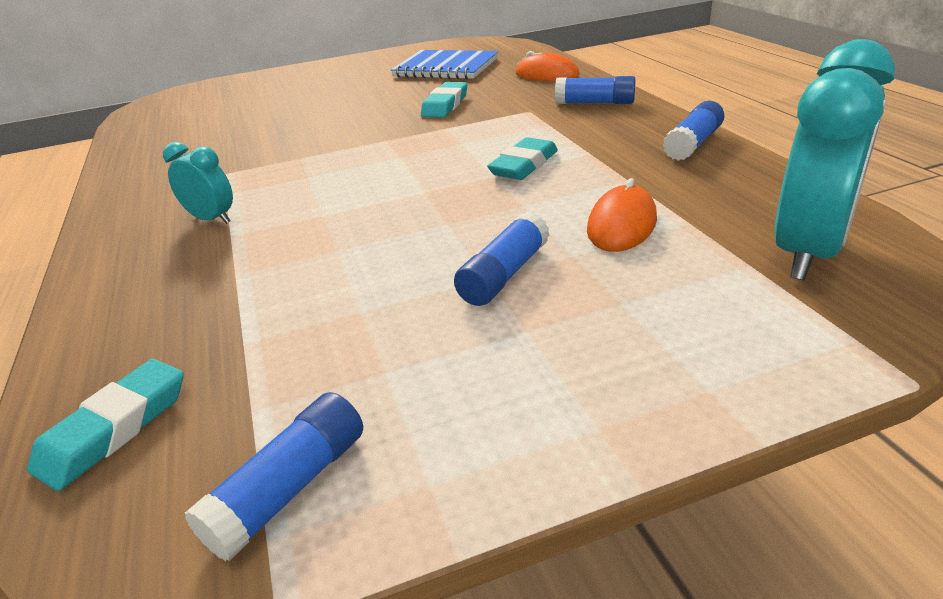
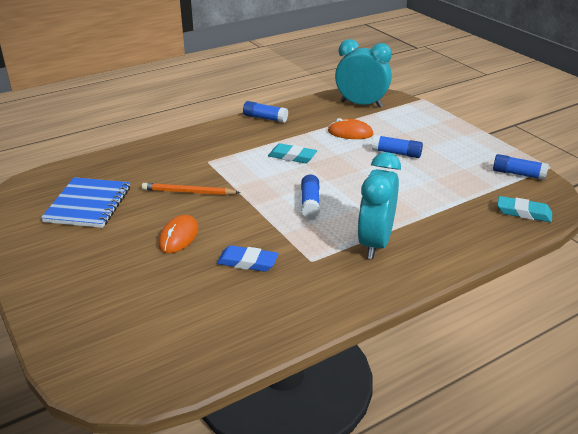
camera: 105 degrees left, 0 degrees up
(211, 219) = (375, 243): turquoise clock -> turquoise clock, size x1.95
(262, 139) = (247, 262): none -> blue eraser
(445, 105) = (188, 192): turquoise eraser -> orange pencil
(546, 75) = (132, 160): orange mouse -> orange mouse (178, 236)
(595, 103) = (199, 142): blue glue stick -> blue glue stick (310, 203)

